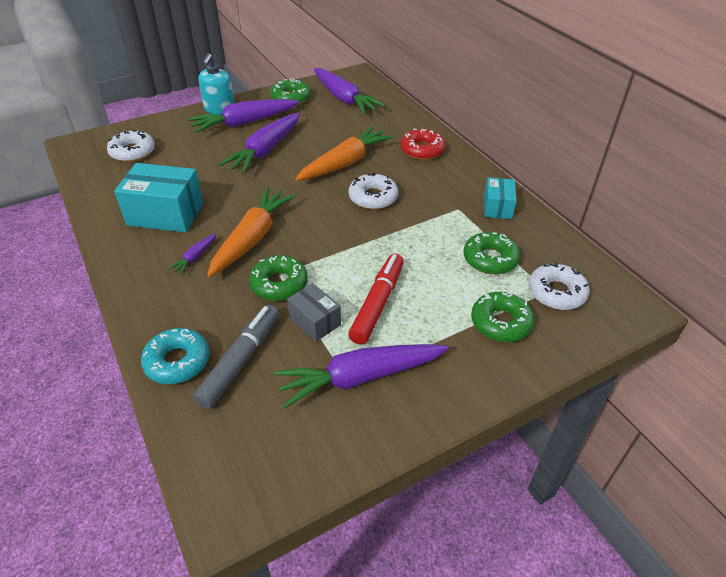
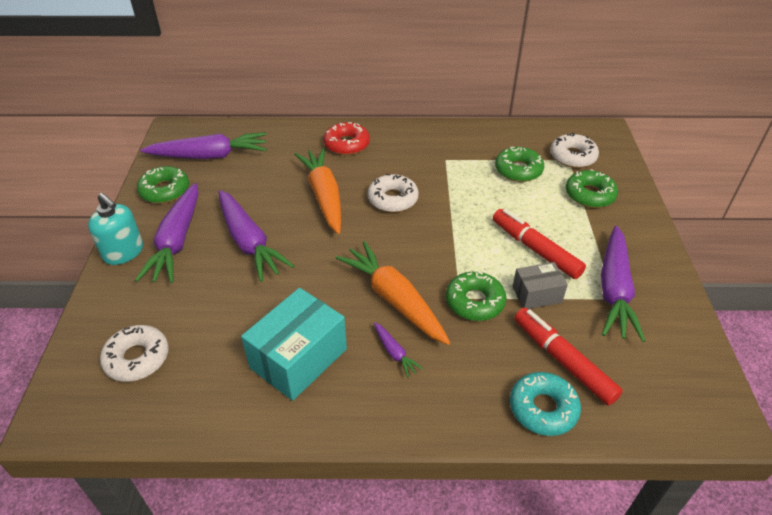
camera: 60 degrees left, 0 degrees up
(240, 361) = (562, 360): grey marker -> red marker
(497, 207) = (459, 140): turquoise box -> none

